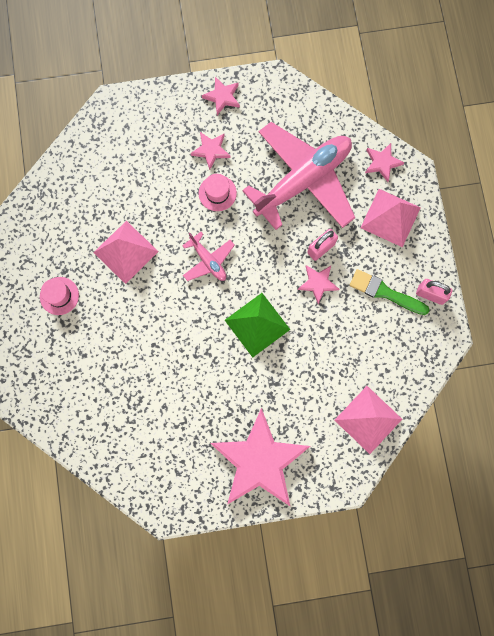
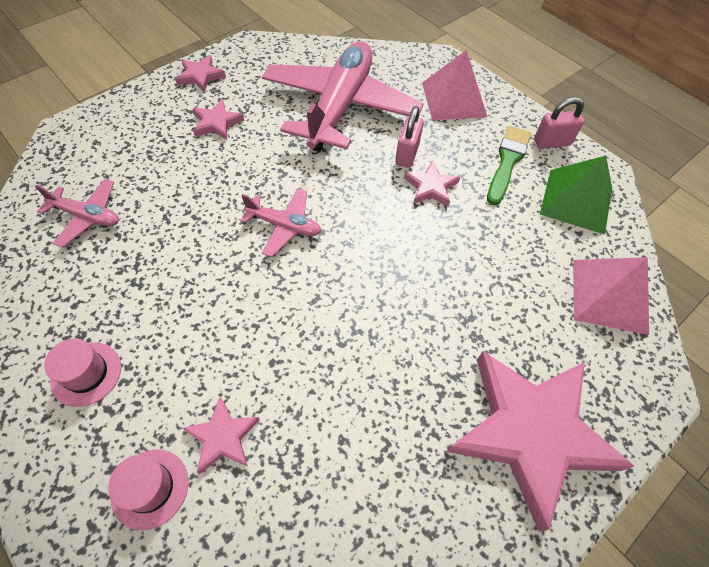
camera: 35 degrees left, 20 degrees down
(98, 188) = (87, 217): none -> pink plane
(125, 252) = (165, 268): pink pyramid -> none
(217, 193) = (250, 156): pink hat -> pink hat (150, 488)
(257, 324) = (395, 263): green pyramid -> green pyramid (576, 201)
(382, 163) = (408, 63): pink star -> pink star (223, 437)
(385, 292) = (507, 162): green brush -> green brush turned 120 degrees clockwise

